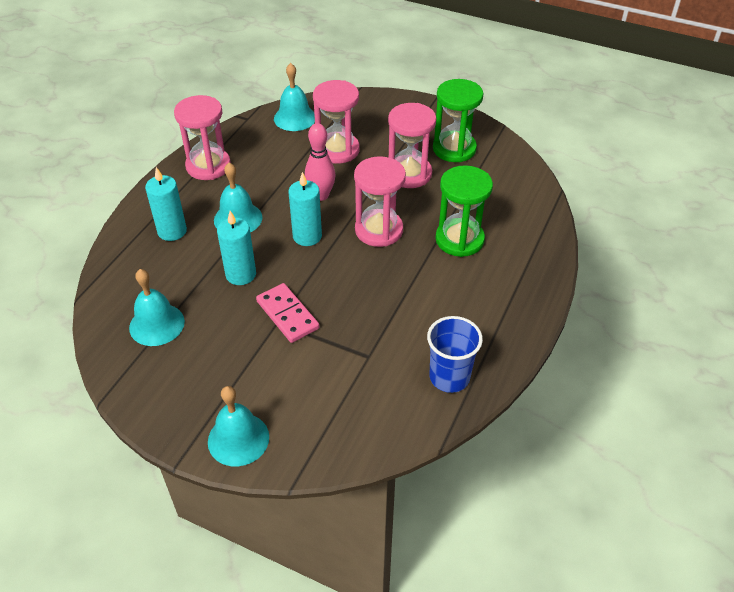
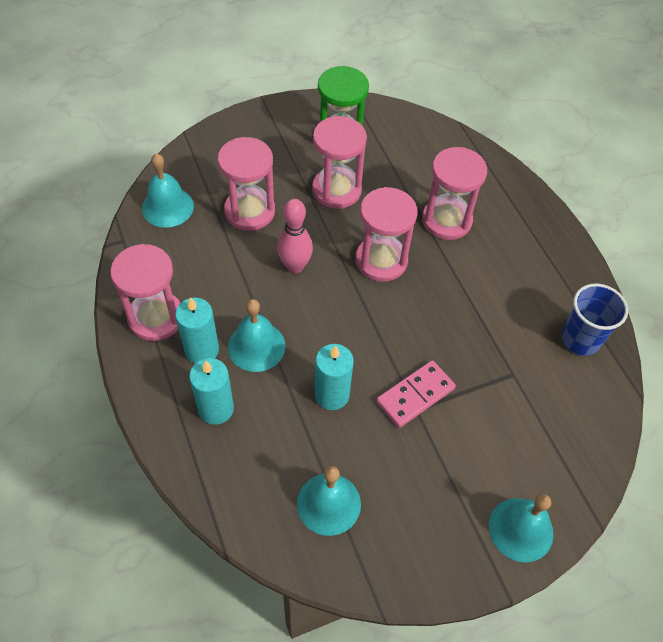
camera: 50 degrees left, 10 degrees up
(287, 315) = (415, 395): pink domino -> pink domino turned 45 degrees counterclockwise
(307, 236) = (335, 313): turquoise candle -> turquoise candle (202, 350)
(459, 239) = (446, 220): green hourglass -> pink hourglass

